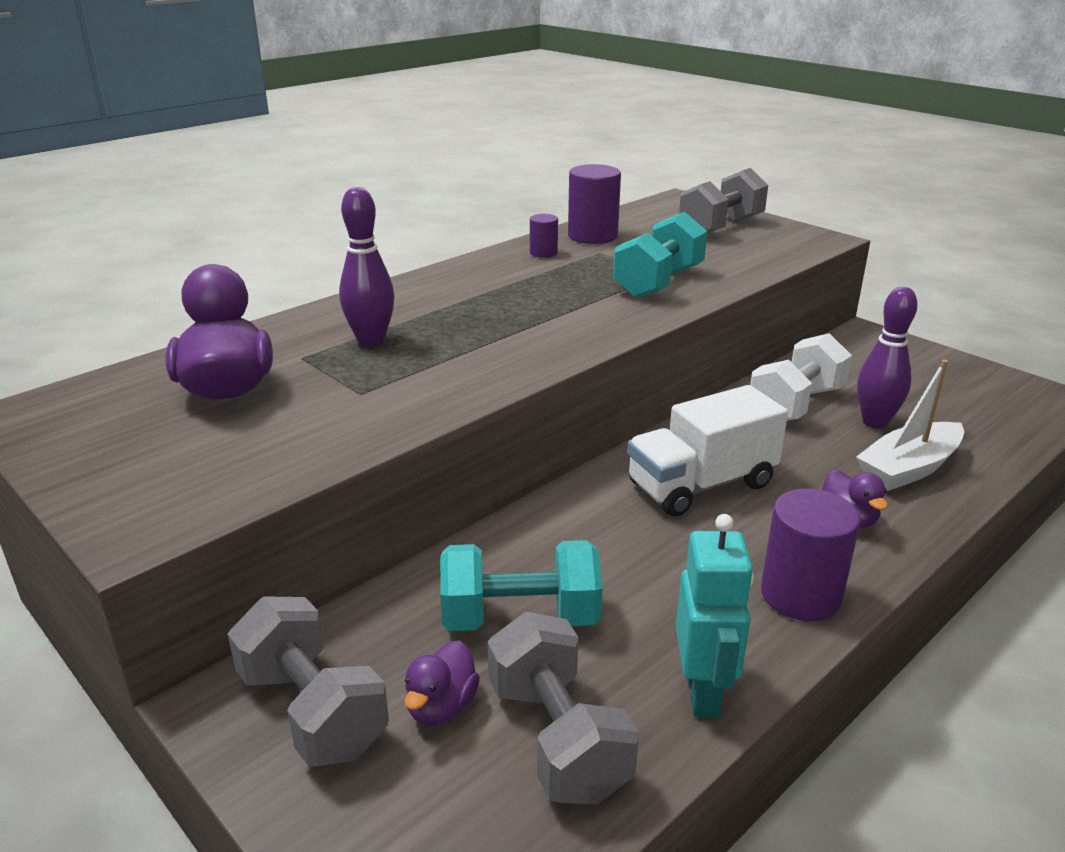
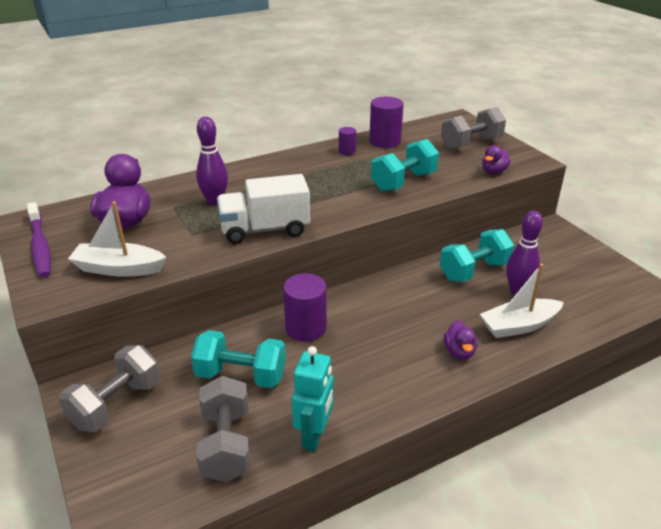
camera: 15 degrees right, 5 degrees up
(78, 447) = (40, 246): none -> purple toothbrush
(255, 462) = (119, 269): none -> white boat
(313, 711) = (116, 404): grey dumbbell -> grey dumbbell turned 60 degrees clockwise
(441, 707) = (178, 415): purple duck -> purple duck (493, 171)
(701, 485) = (384, 315): white truck -> white truck (265, 229)
(795, 405) = (474, 271): white dumbbell -> turquoise dumbbell
(800, 595) = (401, 392): purple cylinder -> purple cylinder (306, 328)

